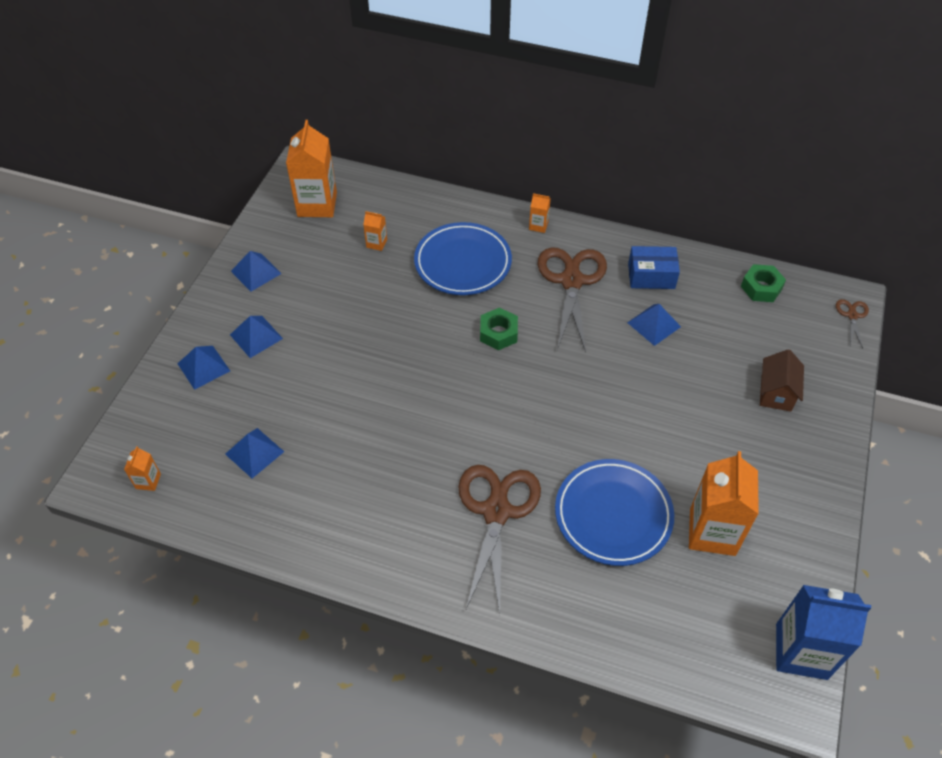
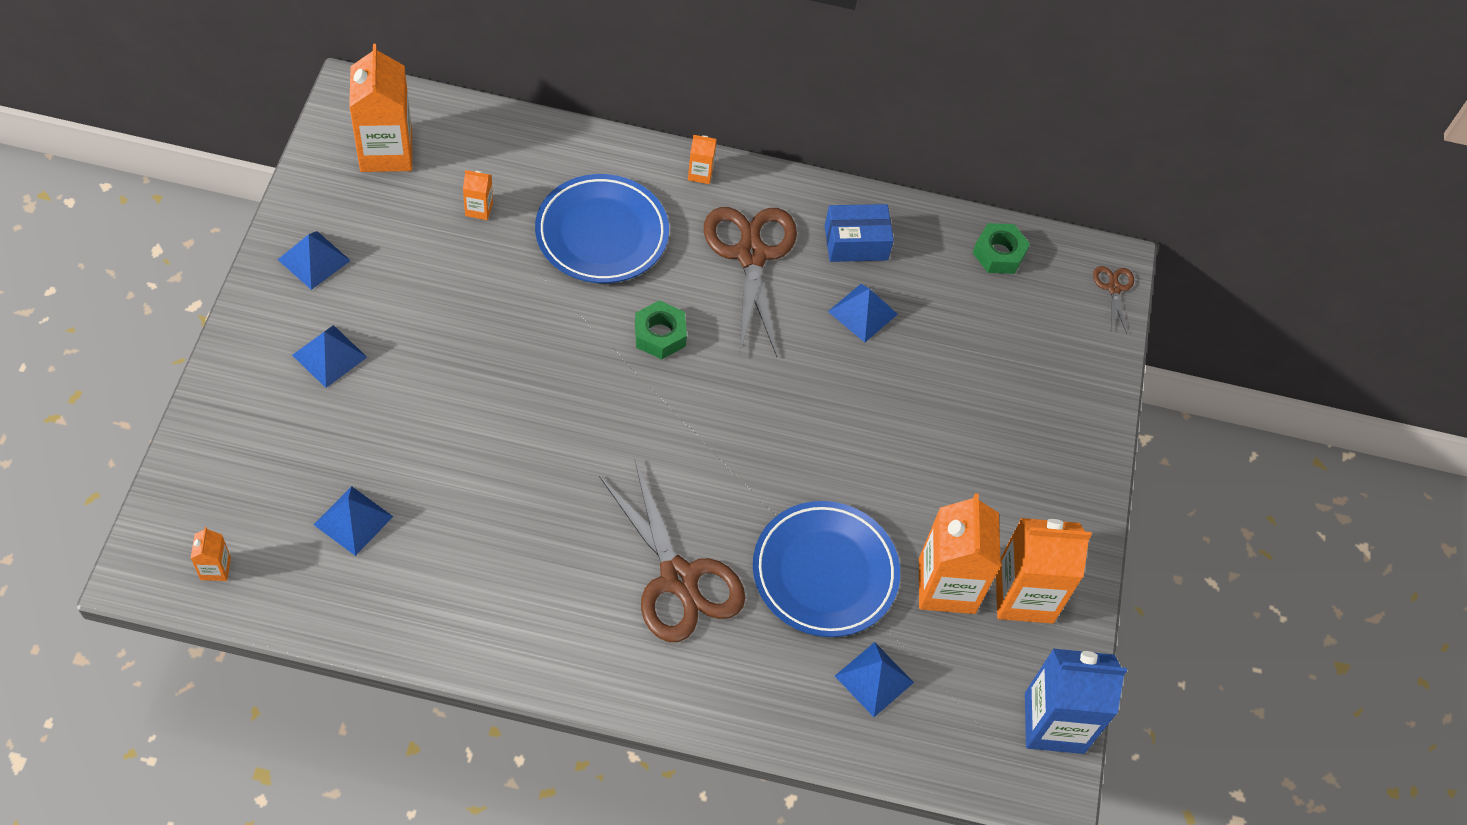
camera: 15 degrees left, 5 degrees up
(203, 367) = (263, 404): blue pyramid -> blue pyramid (874, 679)
(496, 511) = (679, 578): brown scissors -> brown scissors turned 150 degrees clockwise
(776, 393) = (1020, 399): brown house -> none
(777, 544) = (1024, 595): none -> orange carton

